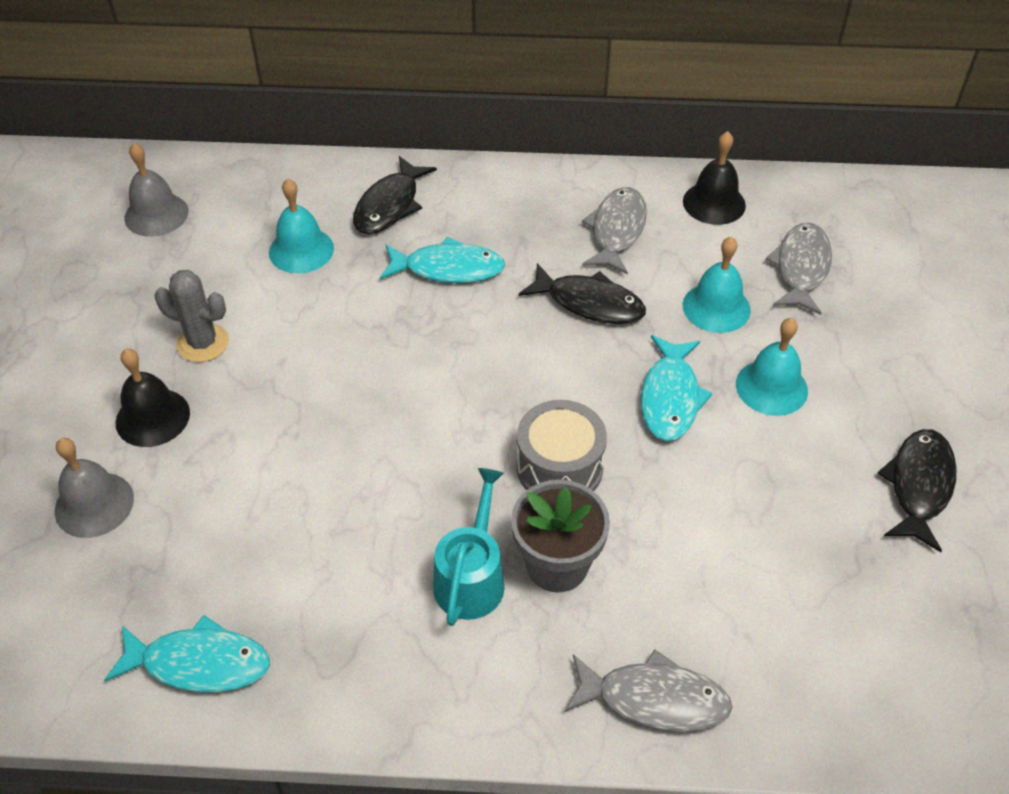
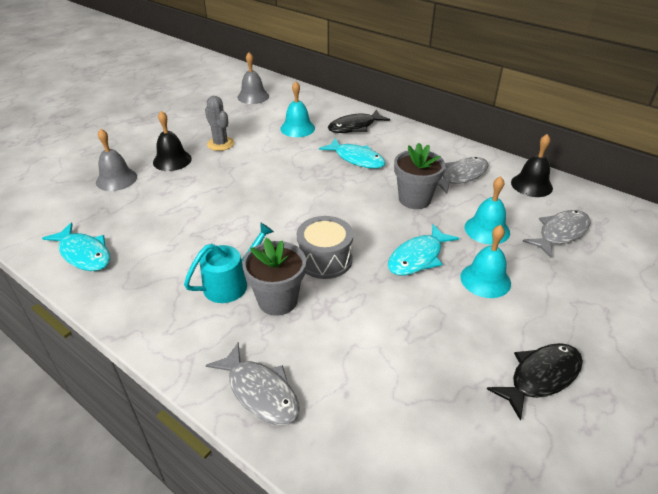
camera: 35 degrees right, 10 degrees down
(589, 303) = (414, 199): black fish -> grey flower pot

